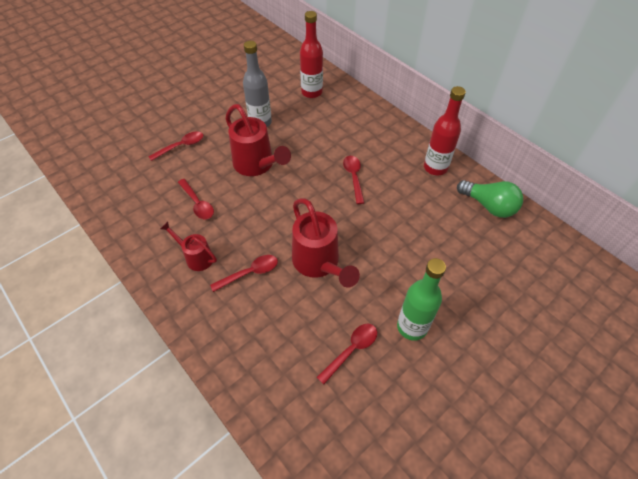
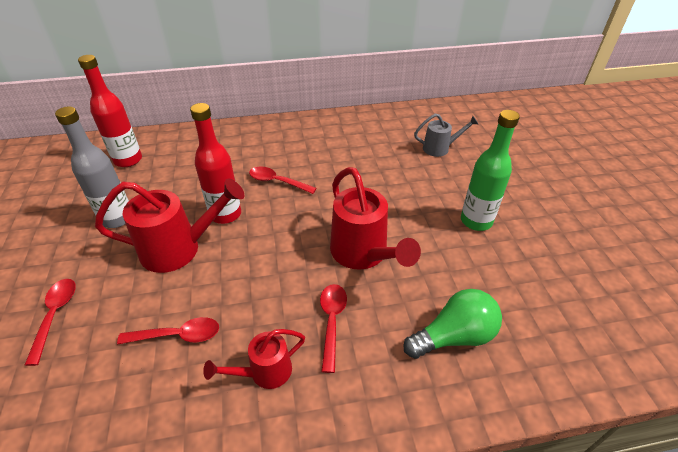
camera: 60 degrees left, 10 degrees down
(319, 263) = (363, 254): red watering can -> red watering can turned 60 degrees clockwise
(351, 350) = (480, 274): red spoon -> none
(435, 167) = (316, 130): red bottle -> red bottle (225, 214)
(489, 206) = (382, 123): green light bulb -> green light bulb (454, 336)
(491, 264) = (440, 148): none -> grey watering can

